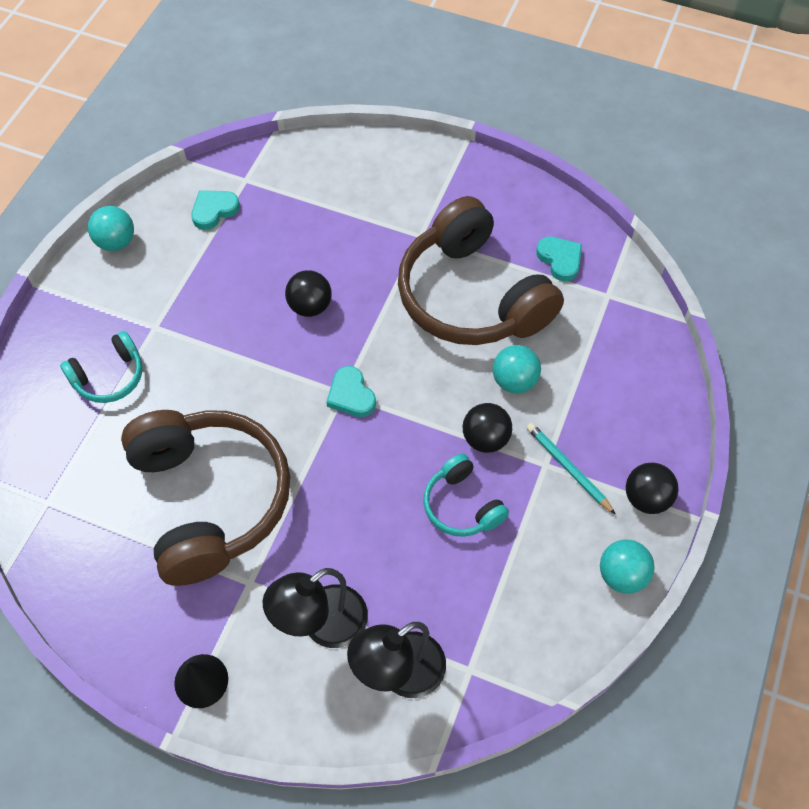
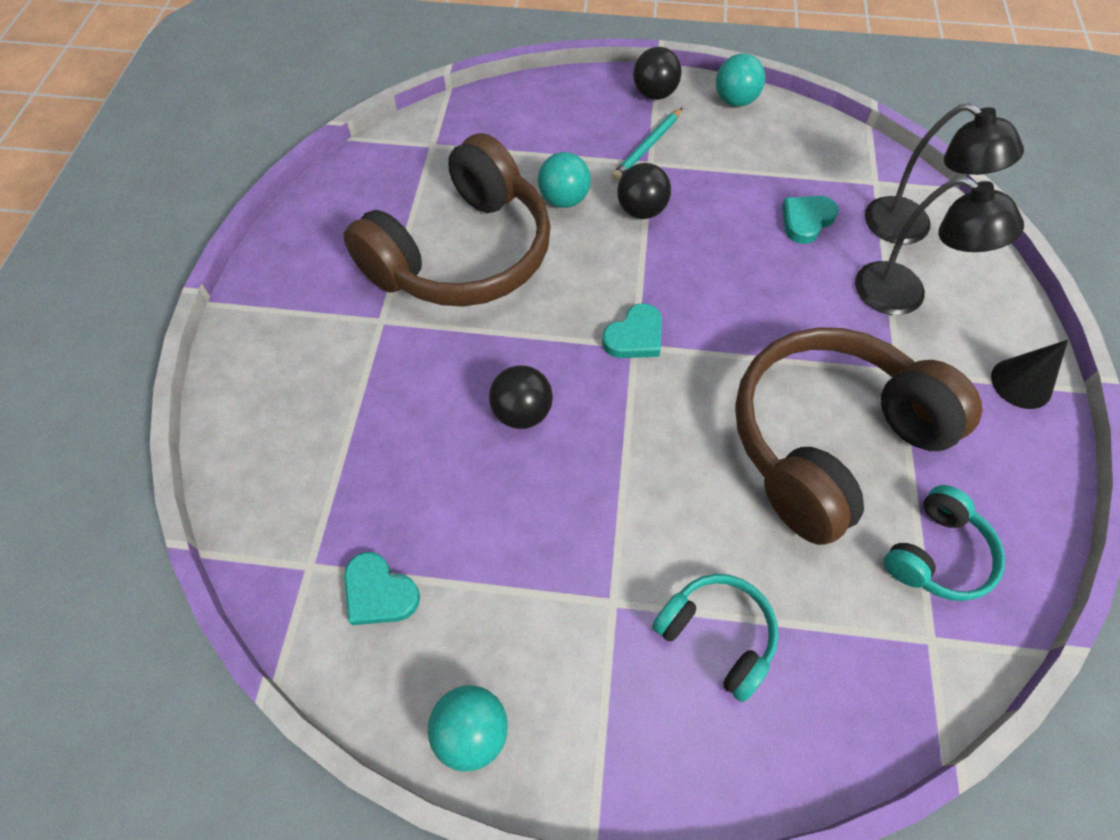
camera: 105 degrees left, 0 degrees up
(461, 505) = (723, 215): turquoise headphones -> turquoise headphones (937, 554)
(560, 259) = (392, 187): turquoise heart -> turquoise heart (806, 220)

